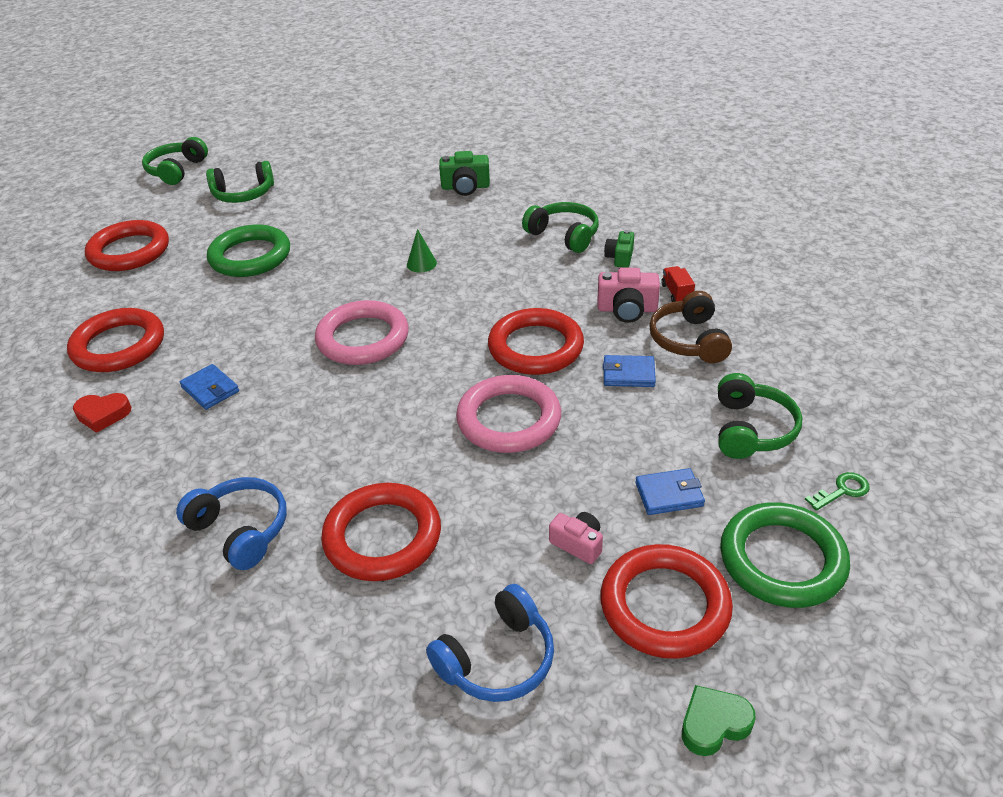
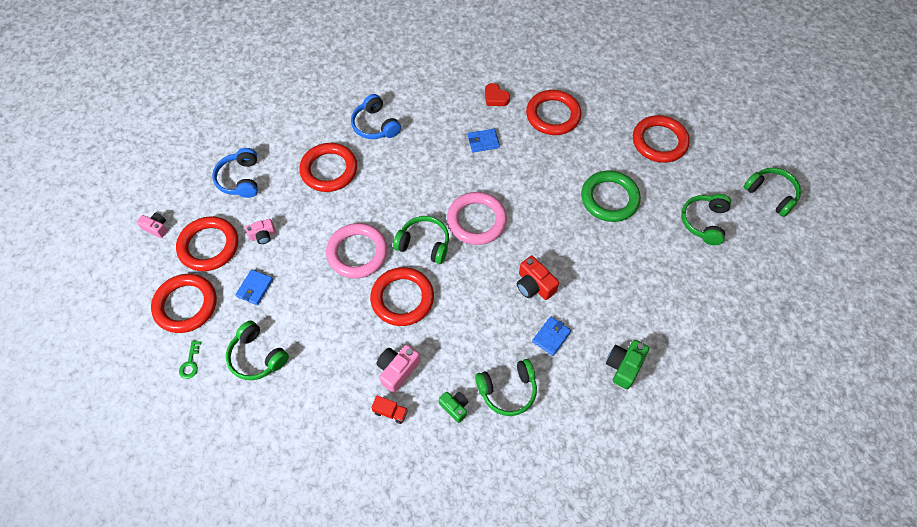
camera: 120 degrees right, 20 degrees up
(103, 415) = (495, 98): red heart -> red heart turned 75 degrees counterclockwise
(241, 530) = (375, 125): blue headphones -> blue headphones turned 75 degrees clockwise
(421, 263) = (534, 285): green cone -> red camera
(438, 366) = (424, 244): none -> green headphones
(628, 374) = (343, 329): blue wallet -> blue wallet (551, 337)
(689, 340) = (343, 382): brown headphones -> none
(714, 724) = (156, 228): green heart -> pink camera
(782, 560) = (186, 305): green ring -> red ring

